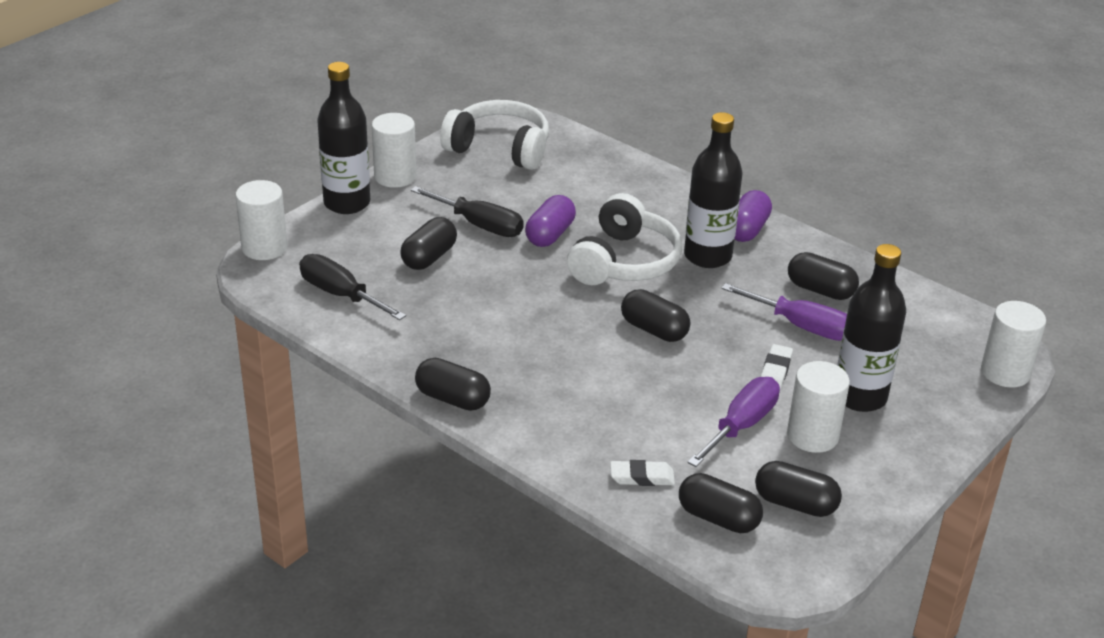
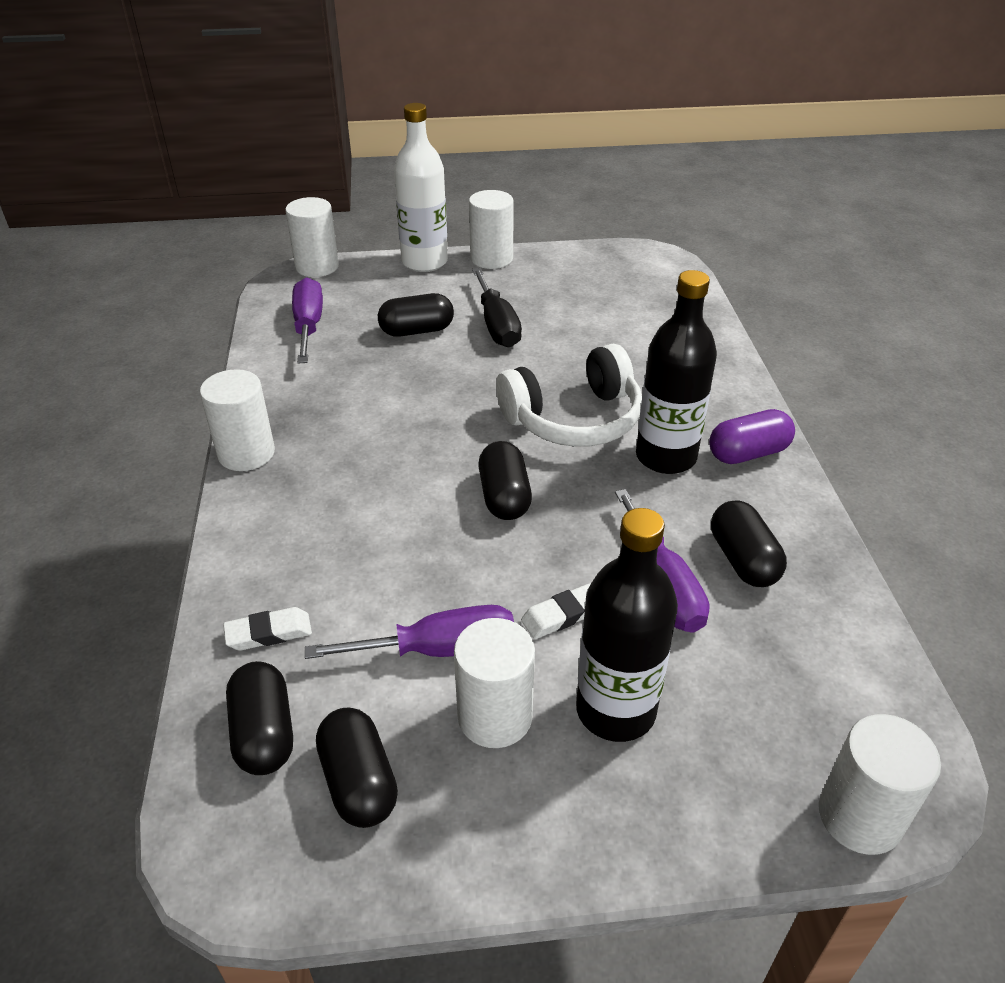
camera: 45 degrees right, 5 degrees up
(341, 295) = (308, 325): black screwdriver -> purple screwdriver
(347, 203) = (424, 262): black bottle -> white bottle
(452, 399) = (246, 453): black capsule -> white cylinder
(499, 148) = (610, 273): white headphones -> none
(550, 234) = (543, 361): purple capsule -> none
(642, 477) = (269, 633): white eraser -> white eraser turned 60 degrees counterclockwise

